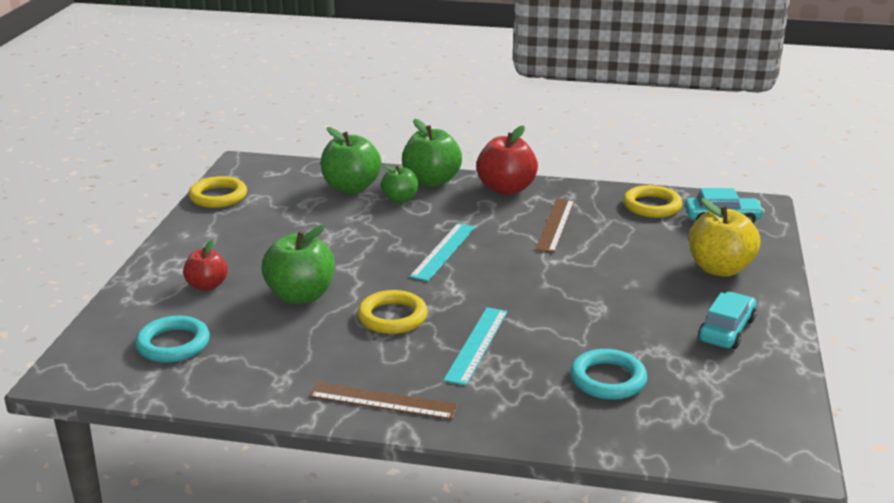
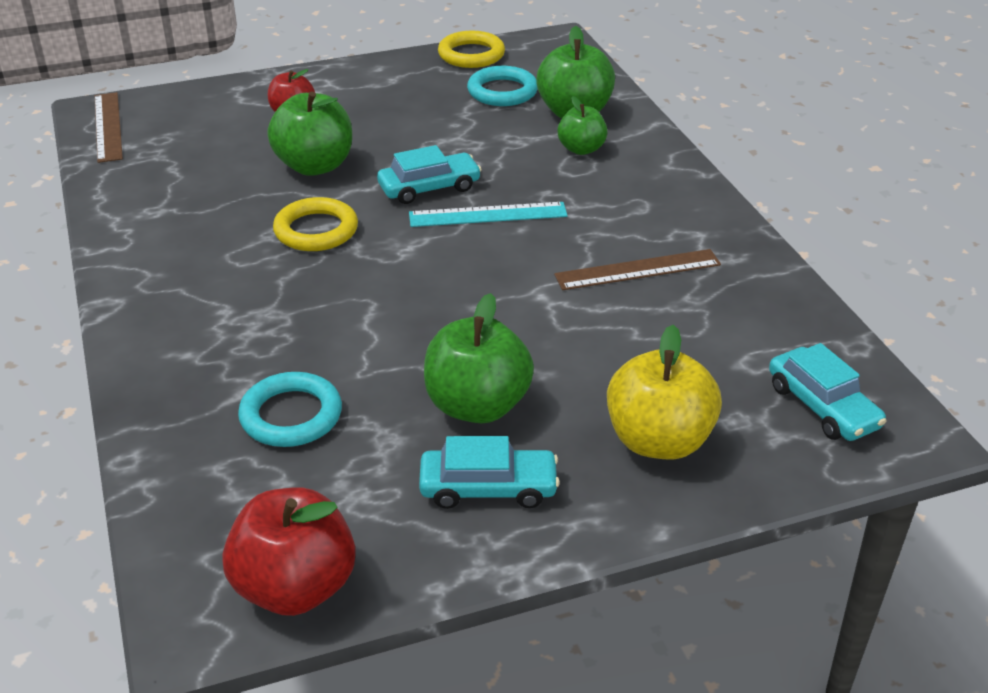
camera: 60 degrees right, 10 degrees up
(173, 344) = (178, 137): turquoise ring -> turquoise ring (502, 91)
(383, 401) = (151, 278): brown ruler -> brown ruler (108, 126)
(385, 261) = (429, 188): none -> turquoise car
(431, 181) = (651, 153): green apple -> green apple (477, 406)
(477, 345) = (300, 300): turquoise ruler -> none
(506, 189) = (693, 207): red apple -> red apple (295, 587)
(652, 206) = (784, 332): yellow ring -> none

